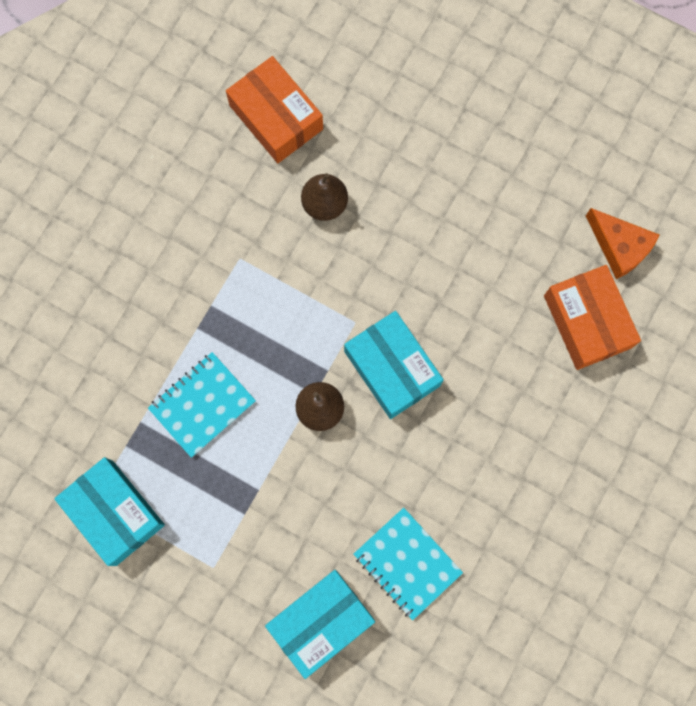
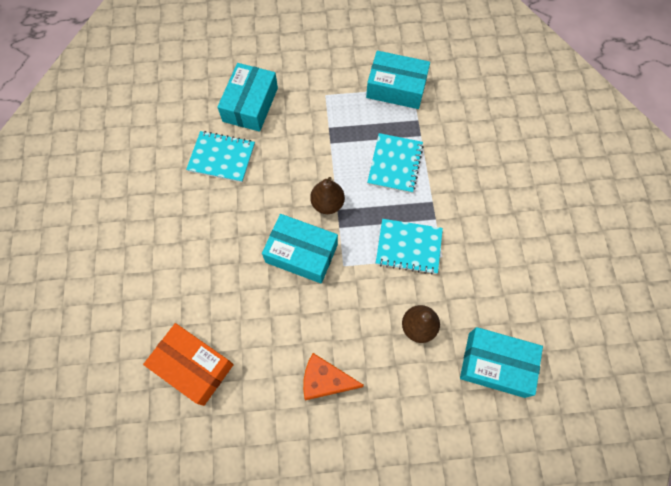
camera: 145 degrees right, 10 degrees down
(267, 293) = (408, 247): none -> turquoise notebook
(276, 117) = (496, 364): orange box -> turquoise box
(619, 247) = (199, 437): orange cheese -> orange cheese (325, 380)

